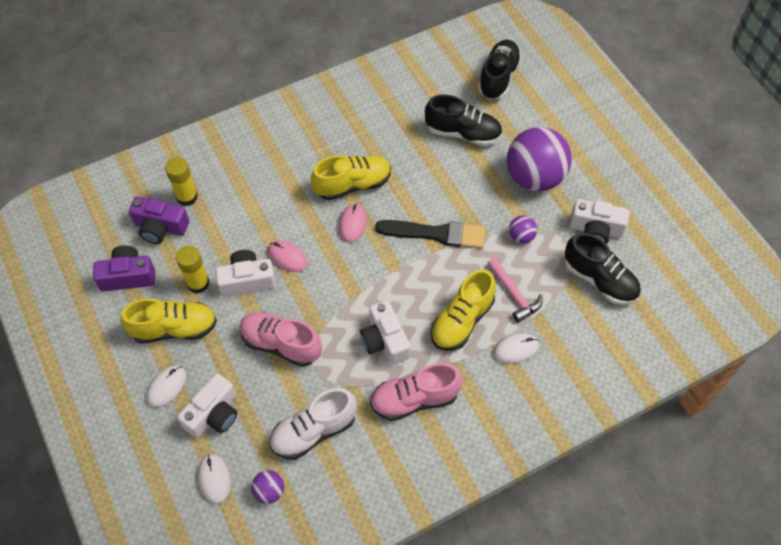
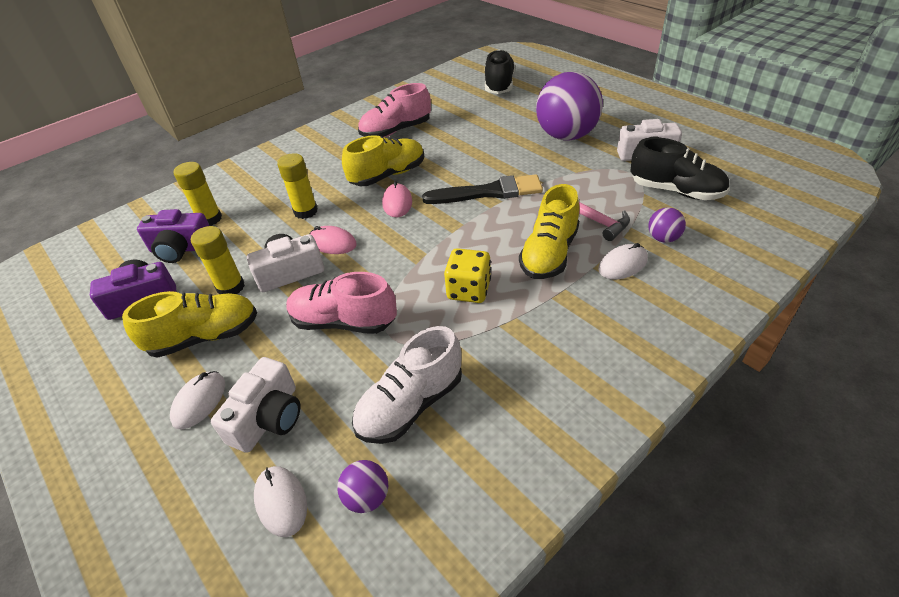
camera: 10 degrees left, 15 degrees down
(271, 211) = (305, 211): none -> yellow glue stick
(385, 340) = (468, 290): white camera -> yellow dice
(414, 399) = (528, 338): pink shoe -> pink shoe (396, 131)
(463, 133) = (483, 122): black shoe -> none
(521, 236) = (576, 177): purple ball -> purple ball (663, 238)

